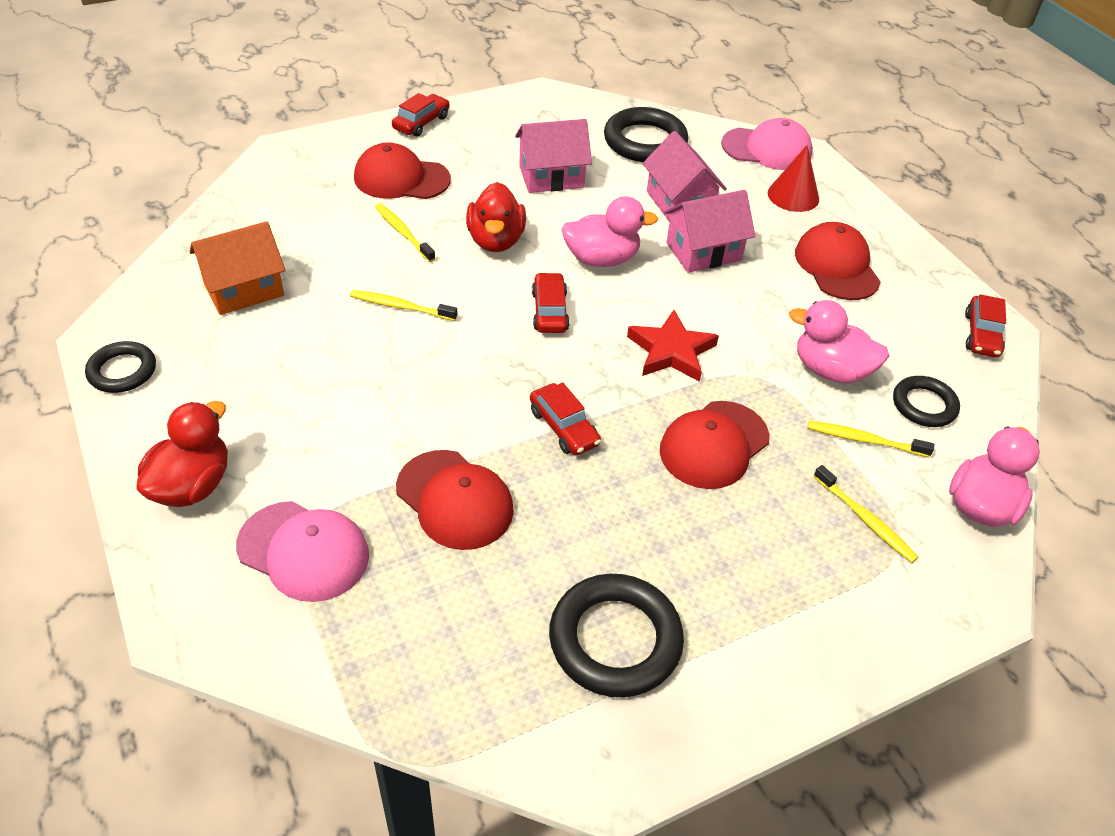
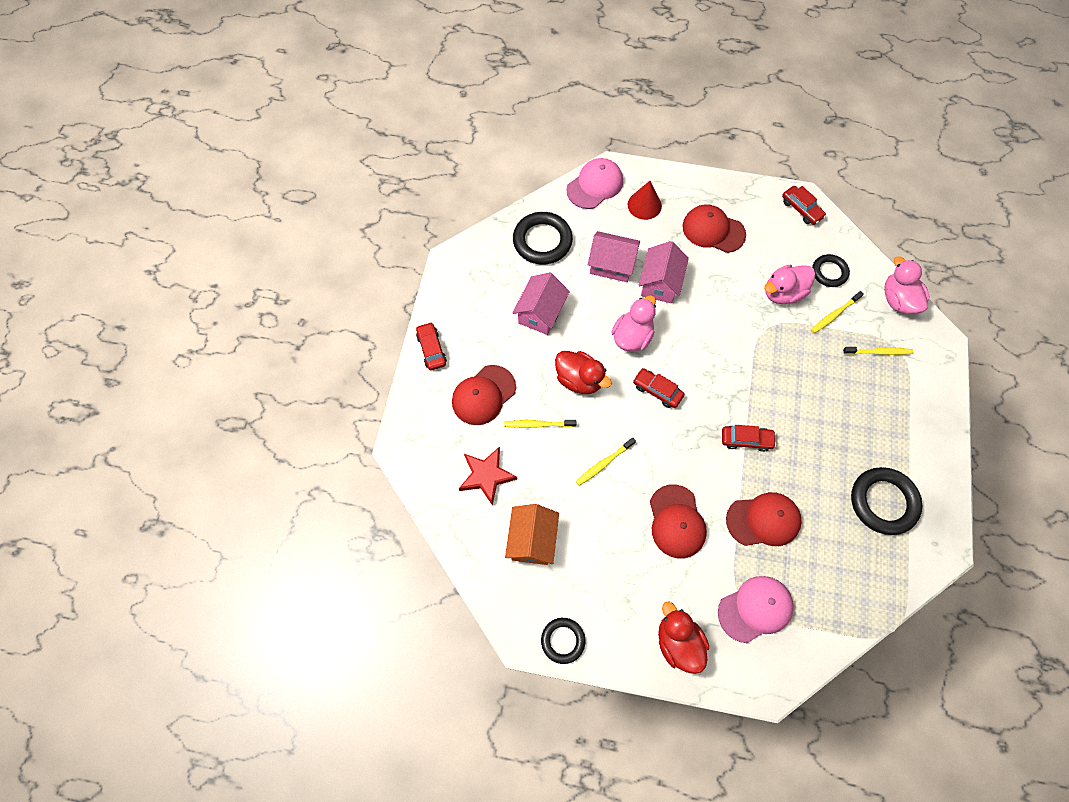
camera: 50 degrees left, 20 degrees up
(671, 351) = (724, 354): red star -> red star (486, 476)
(714, 445) = (798, 381): red cap -> red cap (676, 521)

